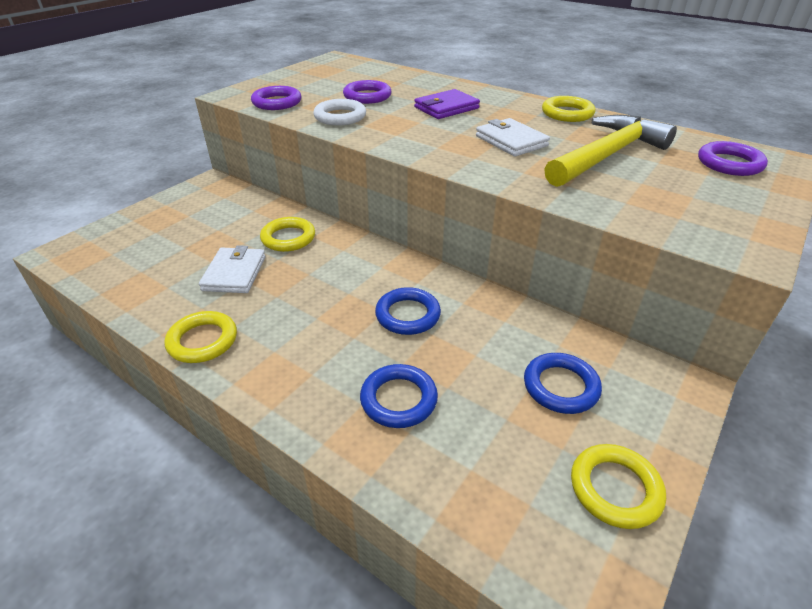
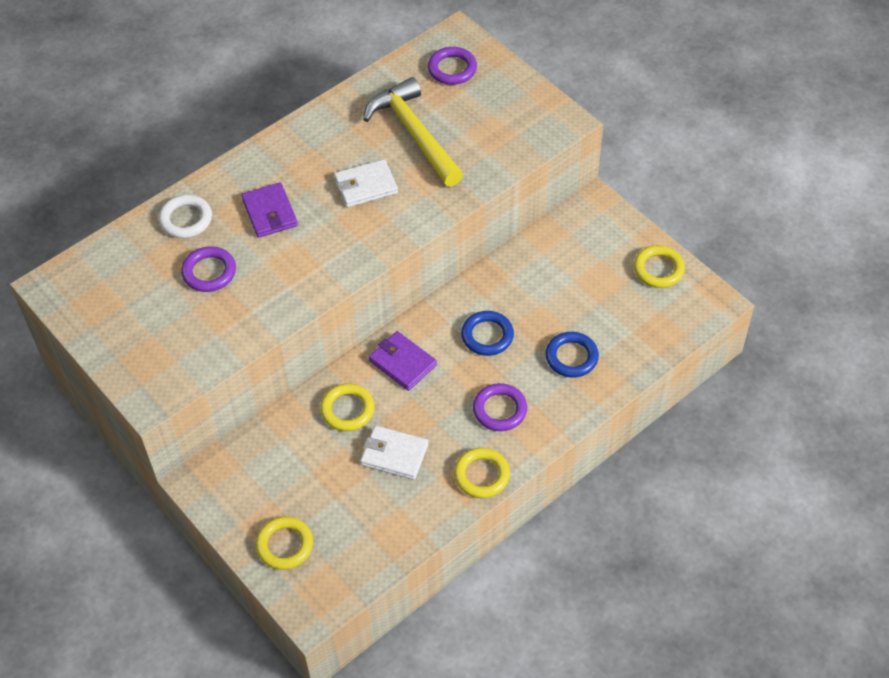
camera: 75 degrees left, 15 degrees up
(277, 102) = (195, 355): purple ring -> purple ring (500, 410)
(340, 117) = (260, 303): white ring -> white ring (186, 219)
(352, 261) = (402, 363): none -> purple wallet
(560, 386) = (581, 267): blue ring -> none
(567, 113) = (319, 126): yellow ring -> yellow ring (285, 545)

